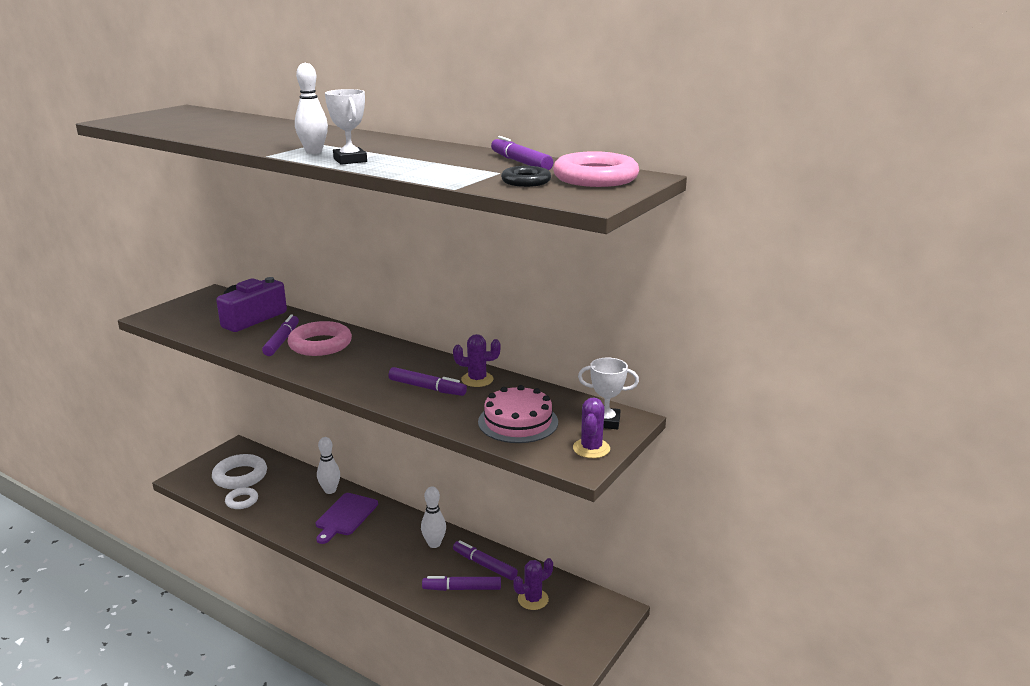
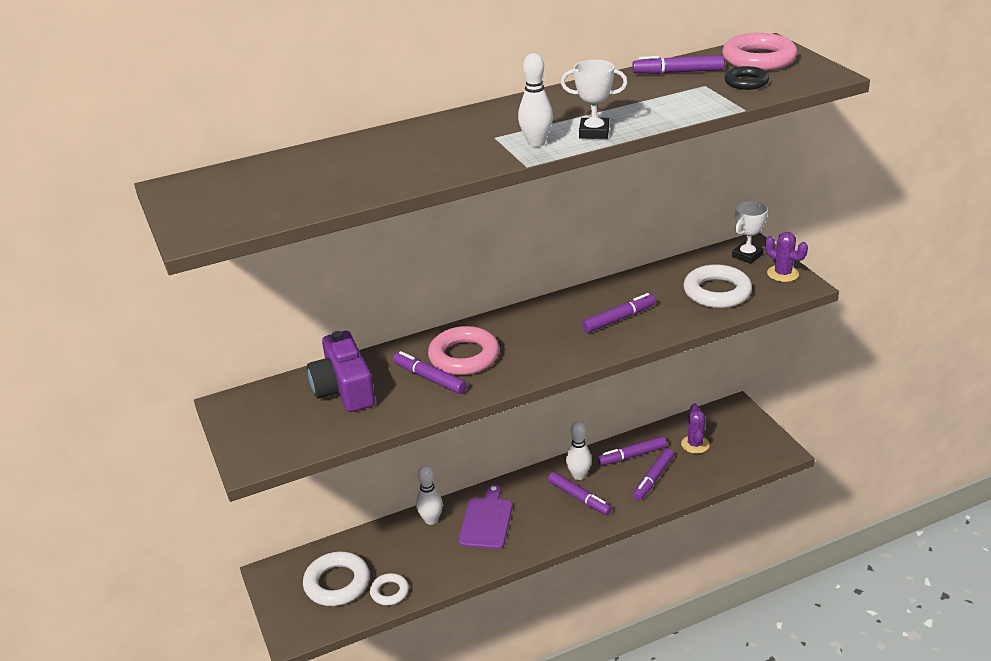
camera: 55 degrees left, 10 degrees up
(345, 516) = (486, 521): purple cutting board -> purple cutting board turned 135 degrees counterclockwise
(405, 554) = (579, 498): none -> purple marker
(477, 379) = (625, 290): purple cactus -> none
(518, 422) = (717, 292): pink cake -> white ring

